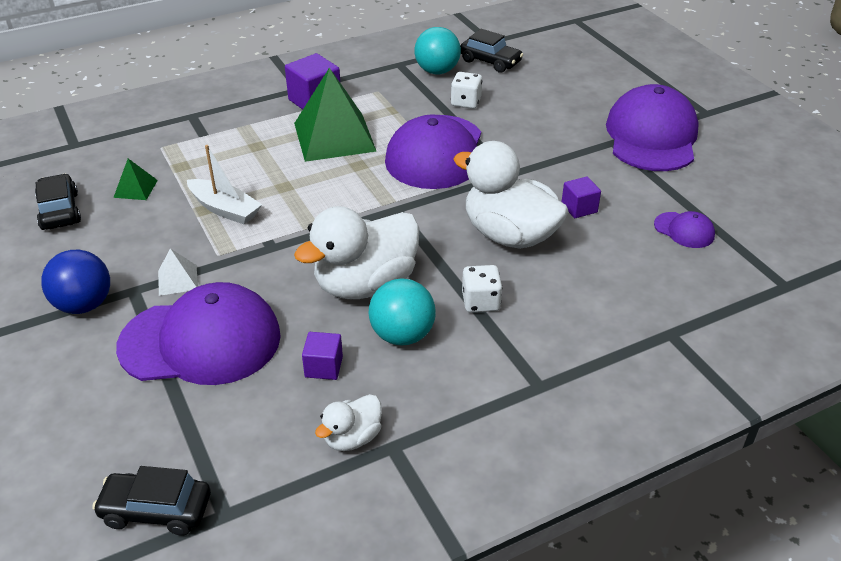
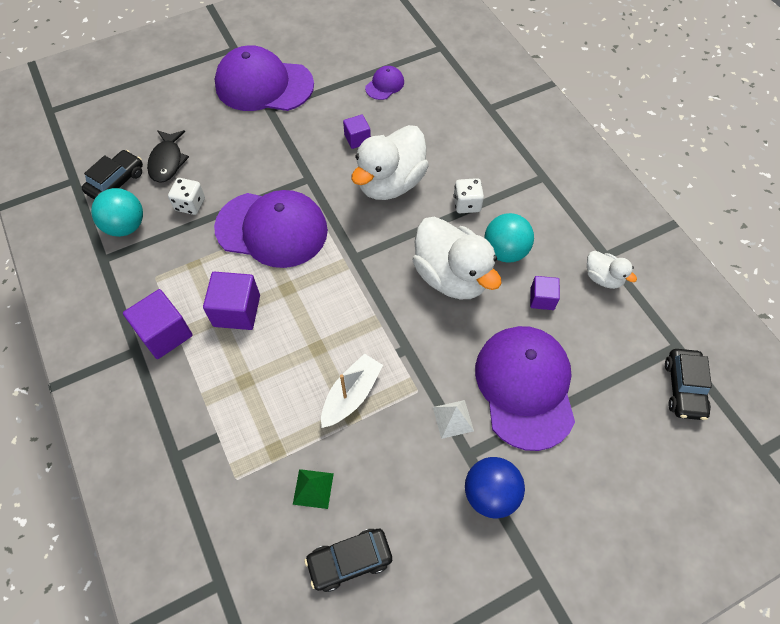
camera: 90 degrees left, 20 degrees up
(334, 137) = (236, 311): green pyramid -> purple cube
(521, 85) = (167, 161): none -> black fish

